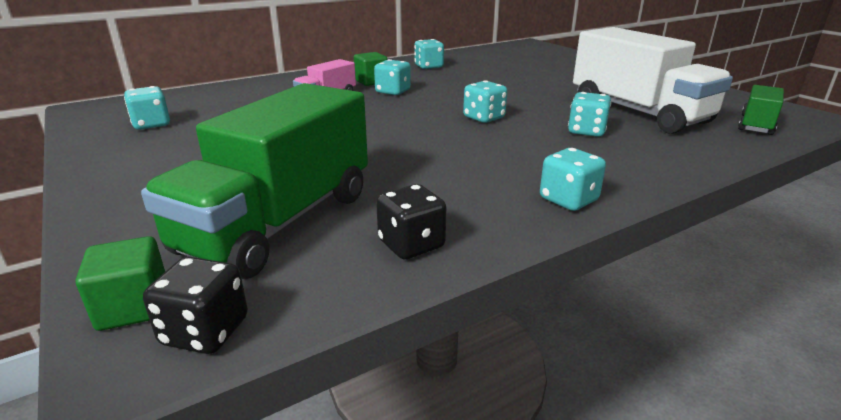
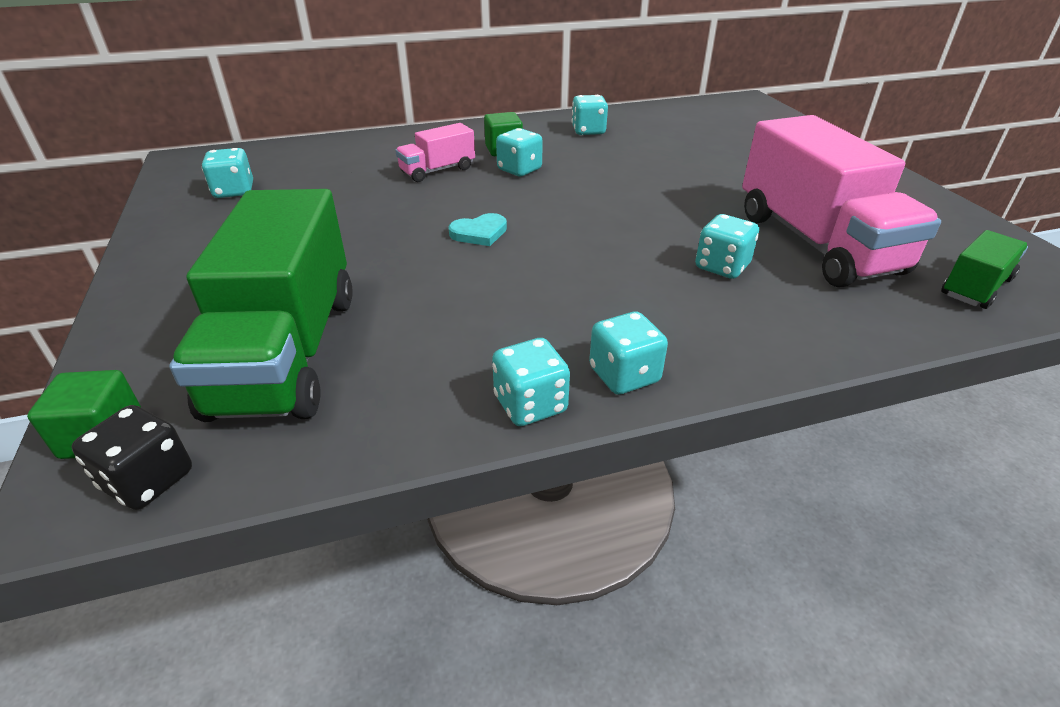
camera: 15 degrees right, 10 degrees up
(279, 222) = (288, 351): green truck -> green truck turned 45 degrees counterclockwise
(389, 130) = (479, 233): none -> turquoise heart
(411, 244) = (404, 409): black dice -> none
(484, 118) = (604, 227): turquoise dice -> turquoise dice (530, 404)
(638, 112) = (816, 243): white truck -> pink truck

